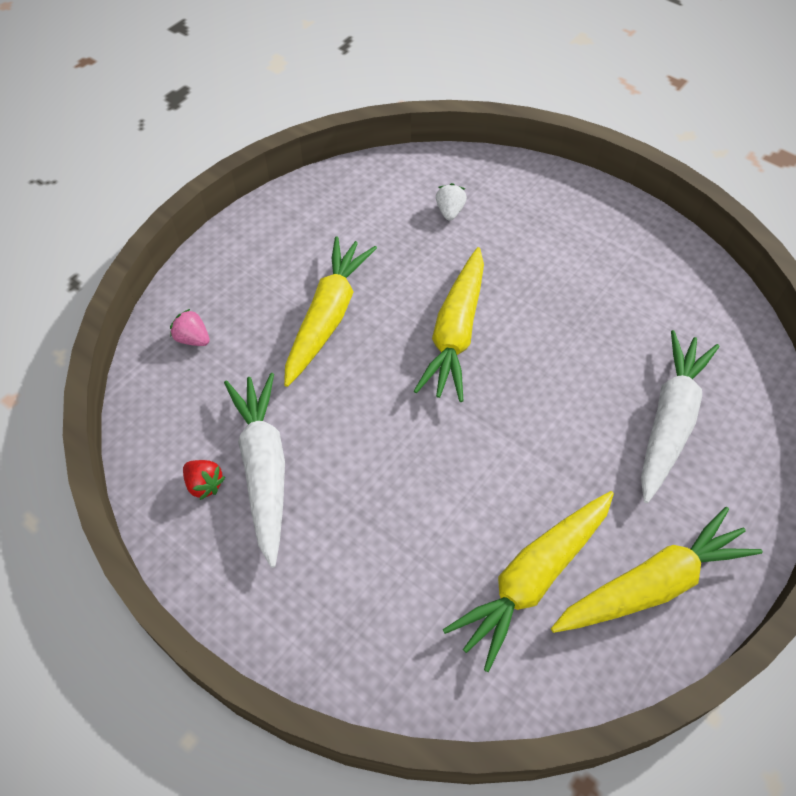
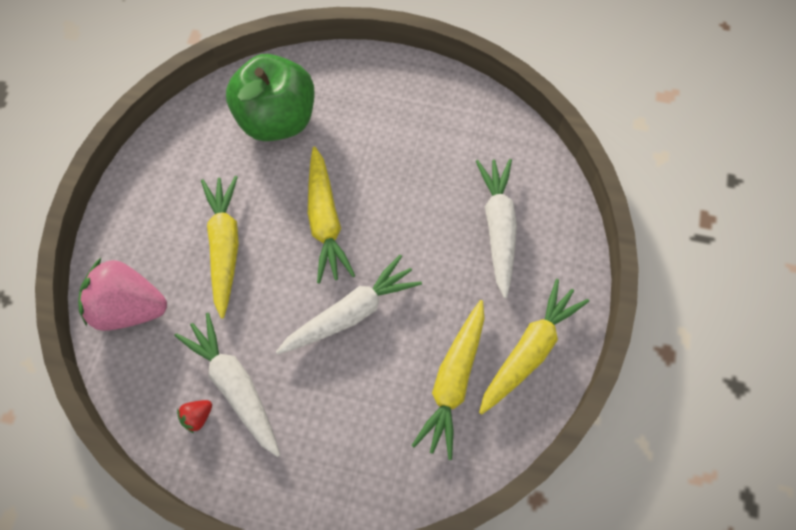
camera: 25 degrees left, 10 degrees up
(193, 339) = (129, 308): pink strawberry -> pink strawberry, size x2.45
(204, 484) = (197, 417): red strawberry -> red strawberry turned 120 degrees clockwise
(439, 445) = (351, 313): none -> white carrot
(450, 211) = (277, 120): white strawberry -> green apple

